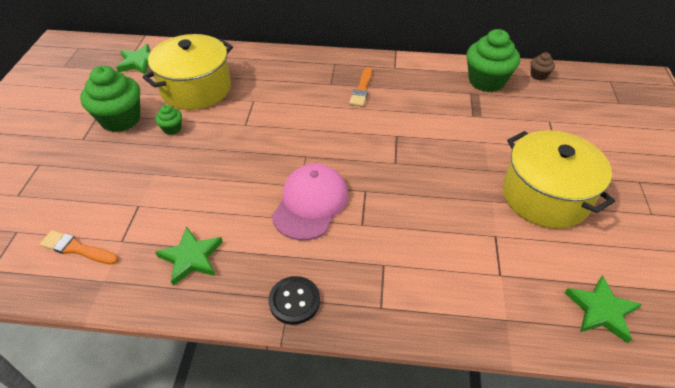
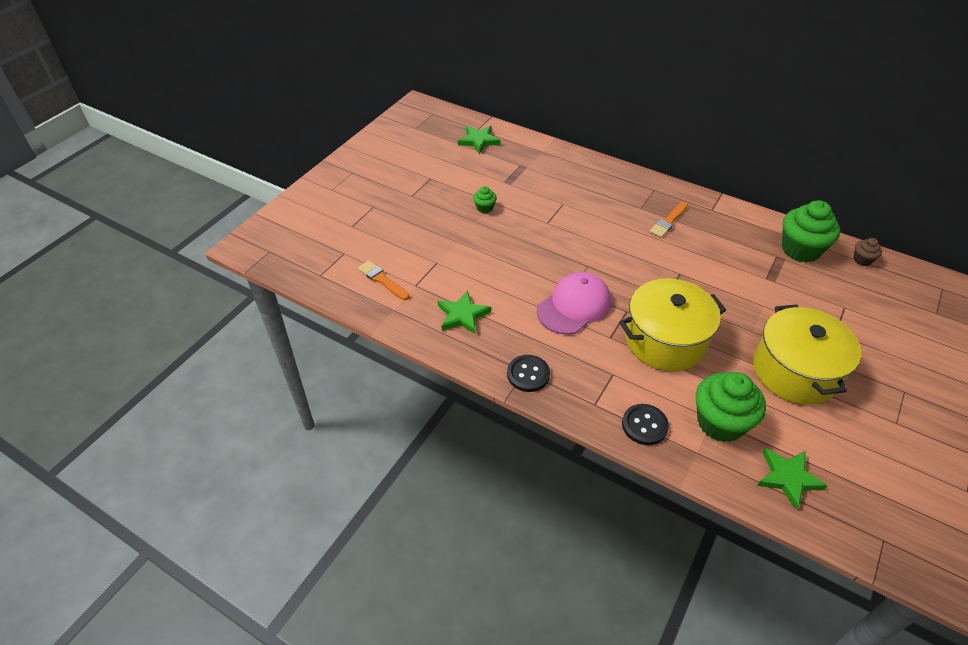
camera: 25 degrees right, 0 degrees up
(121, 119) = (446, 188): green cupcake -> green cupcake (720, 422)
(196, 89) = (517, 178): yellow pot -> yellow pot (665, 340)
(442, 311) = (644, 425): none -> black button

